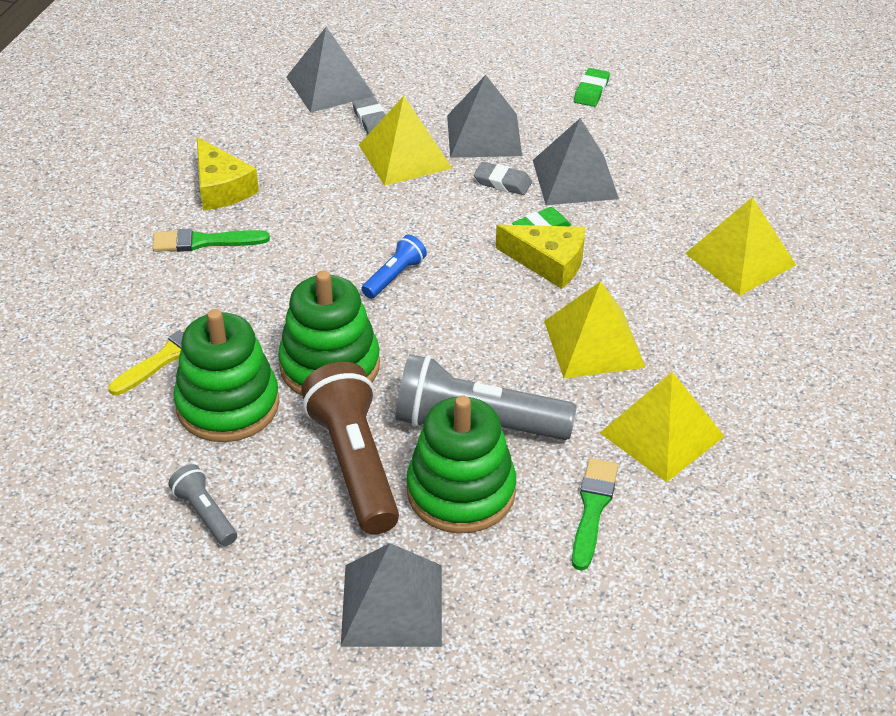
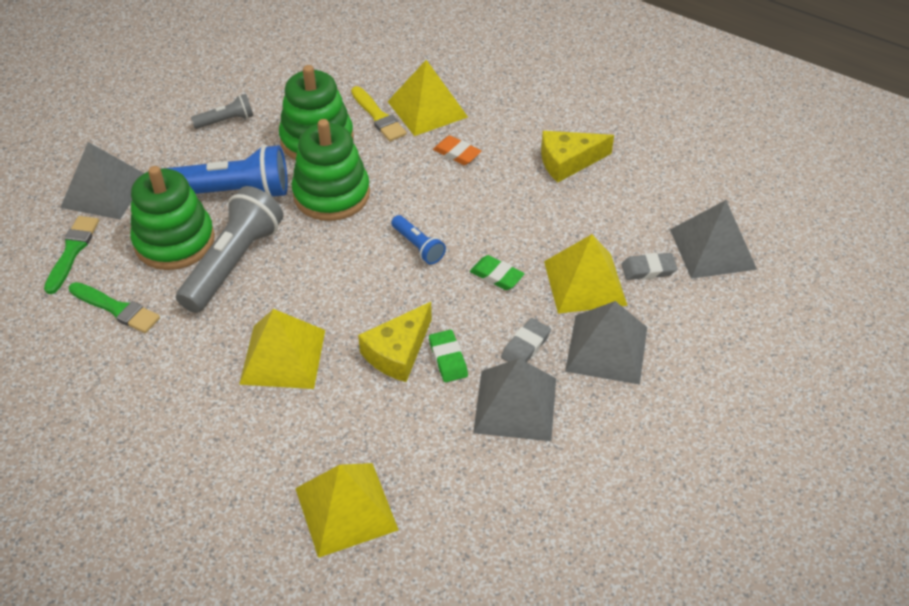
camera: 105 degrees right, 5 degrees up
(204, 242) = (500, 146): green brush -> green brush (72, 251)
(226, 274) = (457, 153): none -> orange eraser
(355, 464) = (230, 193): brown flashlight -> blue flashlight
(591, 91) = (672, 464): green eraser -> green eraser (496, 276)
(661, 434) = (162, 372): yellow pyramid -> yellow pyramid (427, 109)

